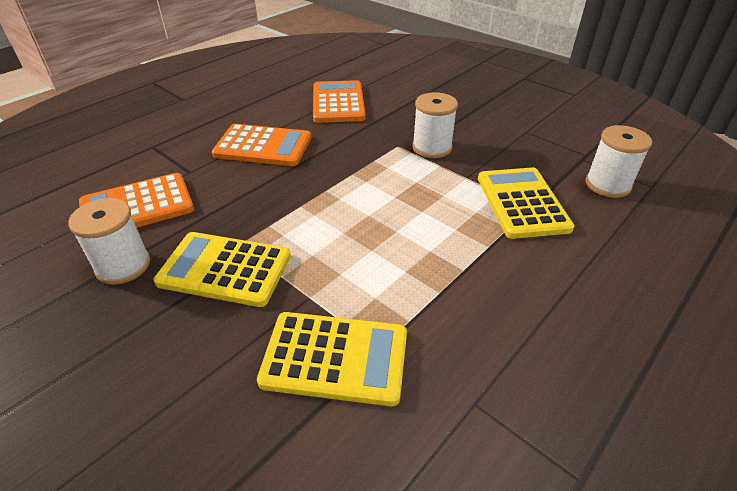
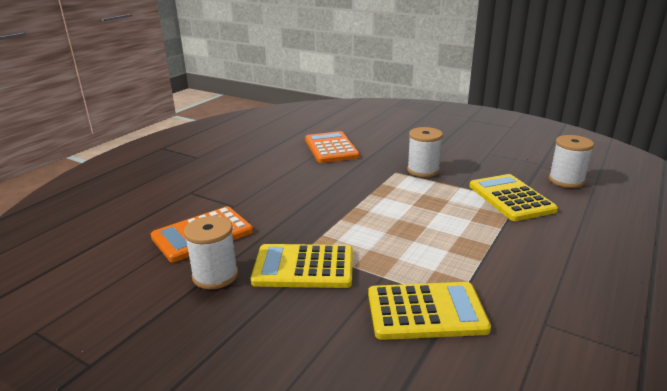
camera: 10 degrees left, 15 degrees down
(263, 146) = (286, 183): orange calculator -> none

